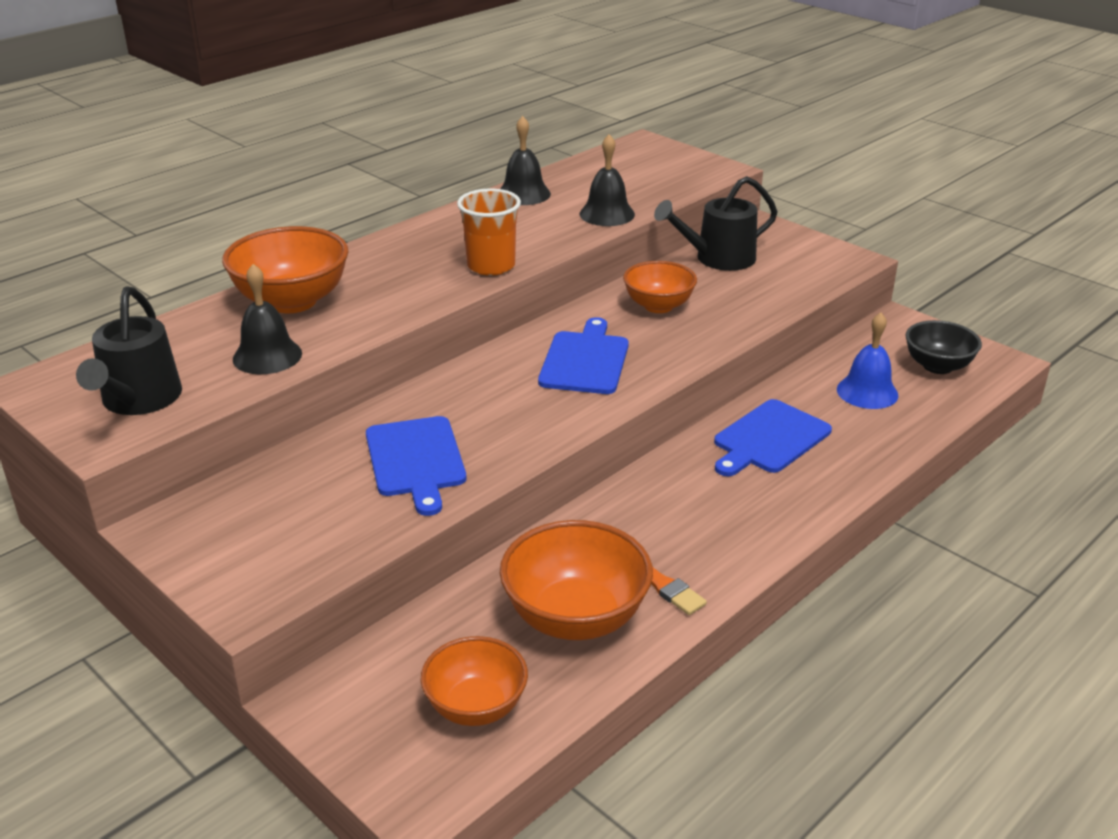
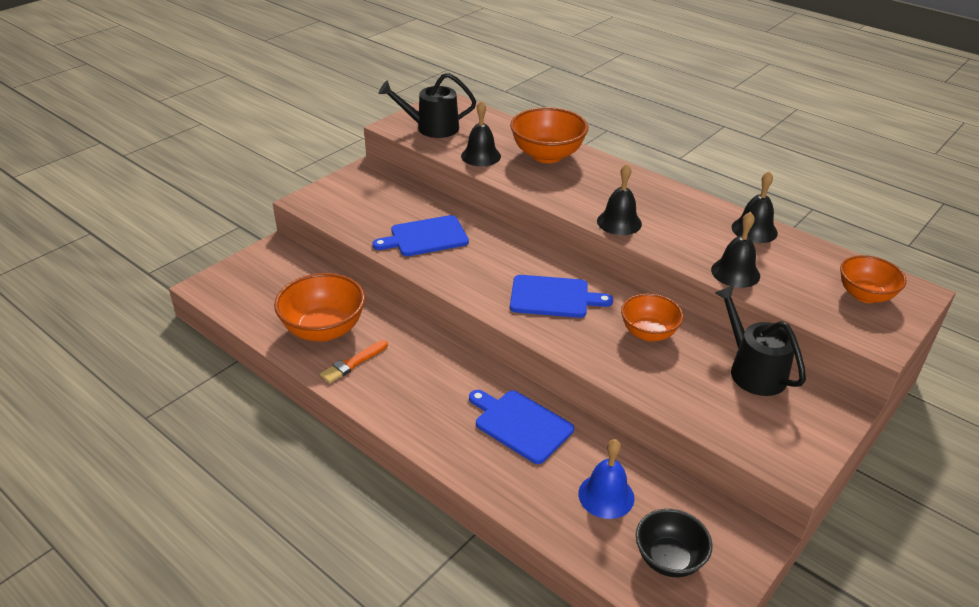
camera: 85 degrees right, 5 degrees up
(476, 707) = (261, 298): orange bowl -> orange bowl (865, 295)
(491, 266) = (619, 222): orange cup -> black bell

